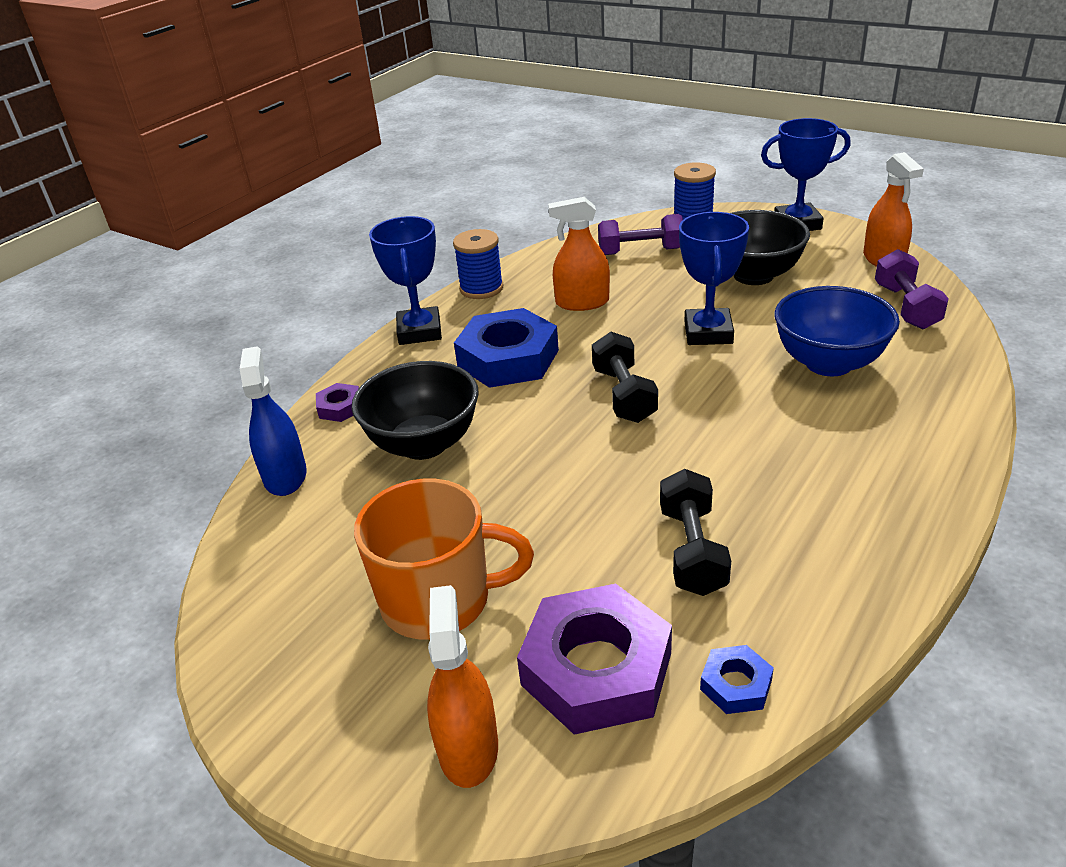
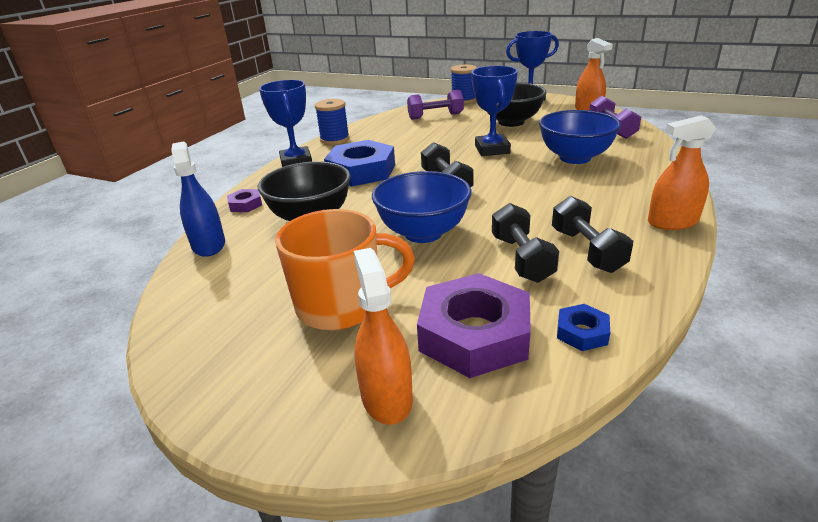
camera: 10 degrees left, 5 degrees down
(569, 488) = (423, 233): none -> blue bowl
(582, 302) = (404, 141): orange spray bottle -> orange spray bottle (672, 222)
(787, 546) = (587, 250): none -> black dumbbell

